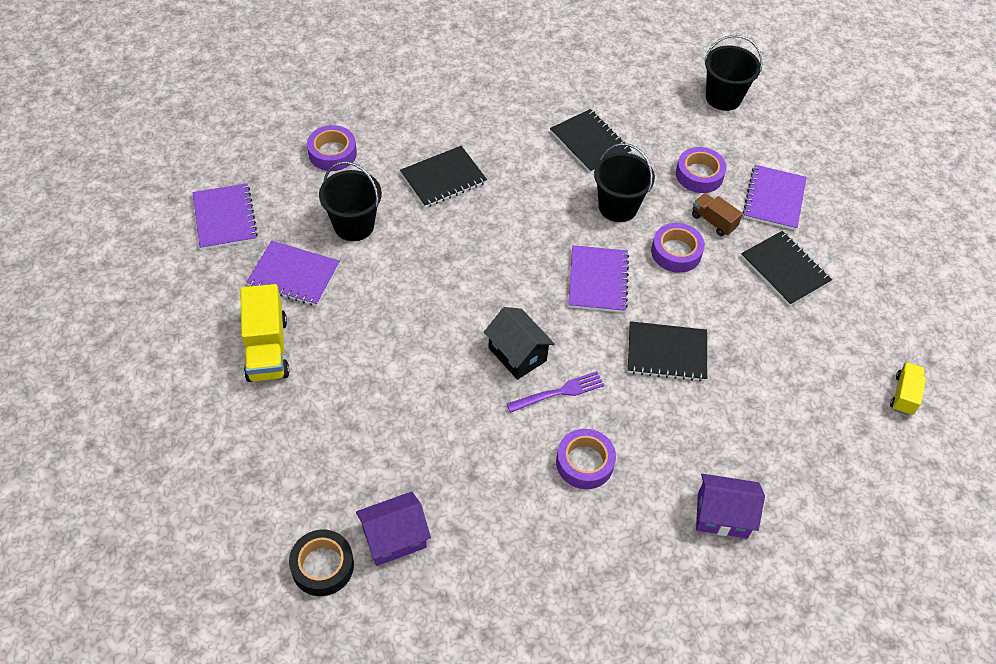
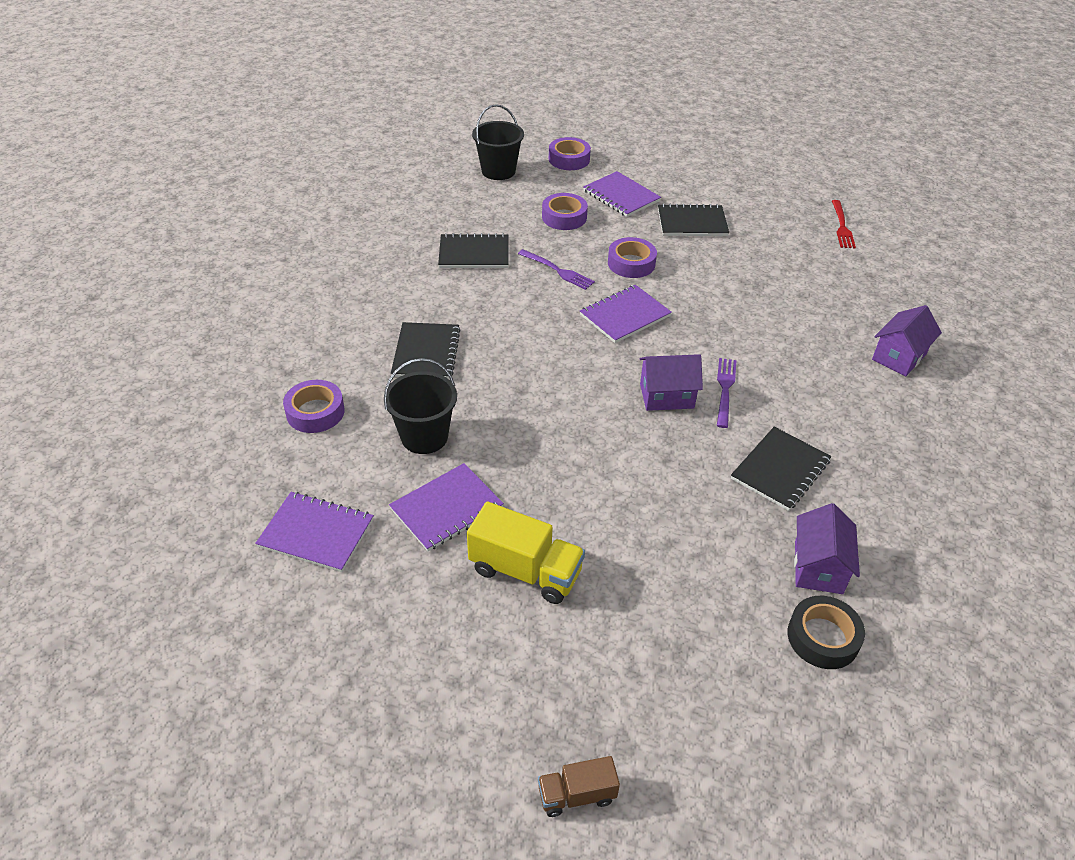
camera: 55 degrees left, 10 degrees down
(517, 354) = (666, 396): black house -> purple house
(584, 462) = (806, 407): purple tape -> purple tape (569, 159)
(598, 280) = (625, 315): purple notebook -> purple notebook turned 75 degrees counterclockwise
(618, 207) = (557, 270): black bucket -> purple fork
(666, 353) = (727, 313): black notebook -> black notebook (780, 470)
(713, 221) = (617, 232): brown truck -> brown truck (576, 795)
(904, 395) = (842, 226): yellow truck -> red fork

